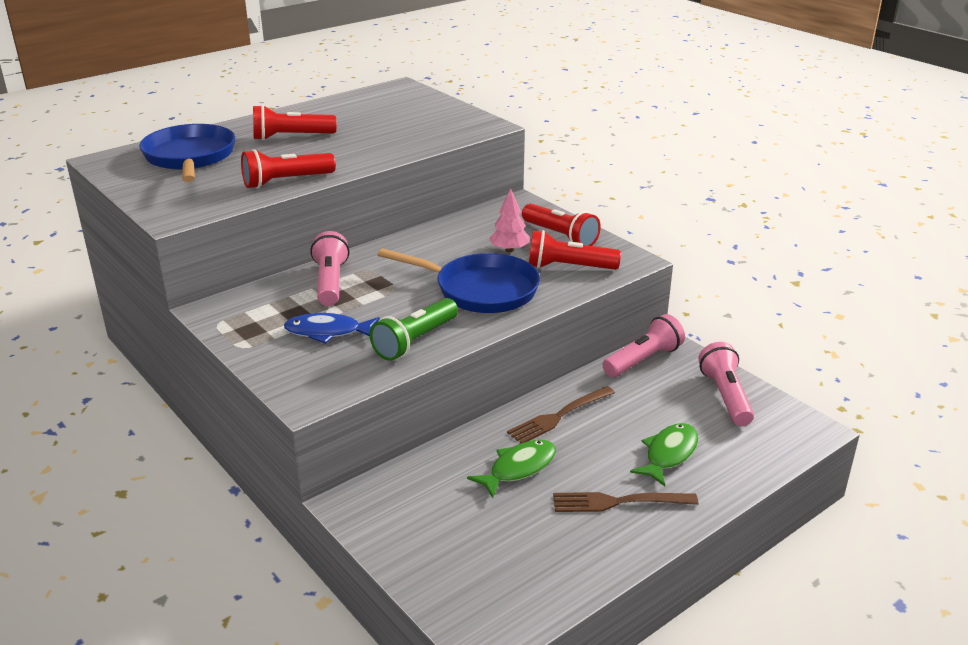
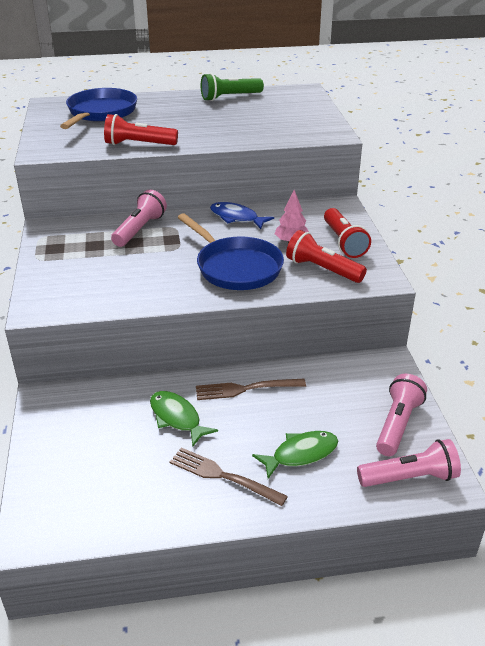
camera: 30 degrees right, 5 degrees up
(291, 137) = (181, 112): red flashlight -> none
(327, 332) = (99, 265): blue fish -> blue fish (236, 218)
(415, 341) = (148, 292): green flashlight -> green flashlight (230, 97)
(519, 468) = (177, 418): green fish -> green fish turned 120 degrees counterclockwise
(643, 360) = (357, 368): pink flashlight -> pink flashlight (409, 477)

